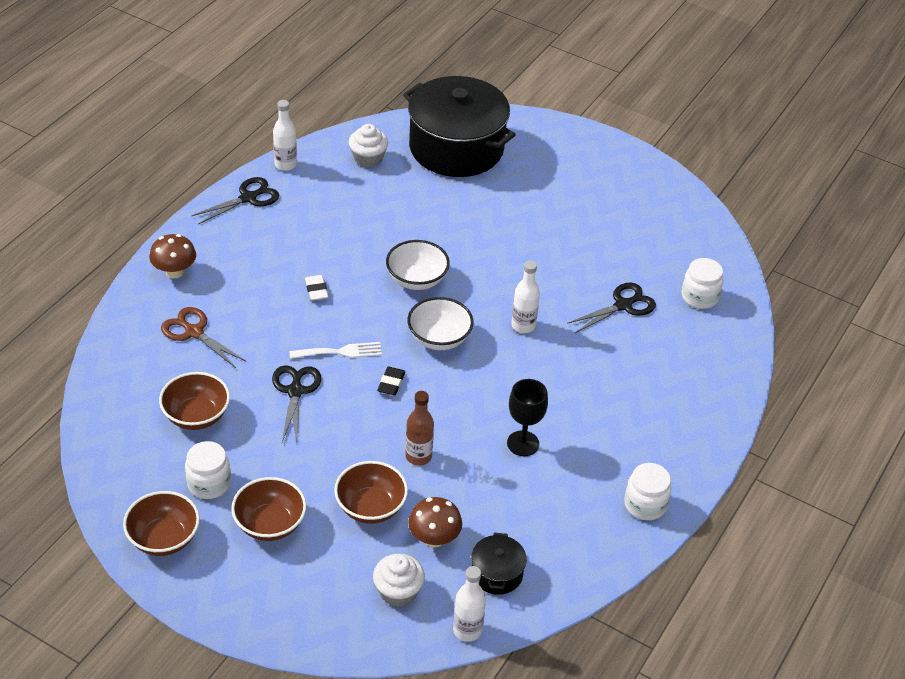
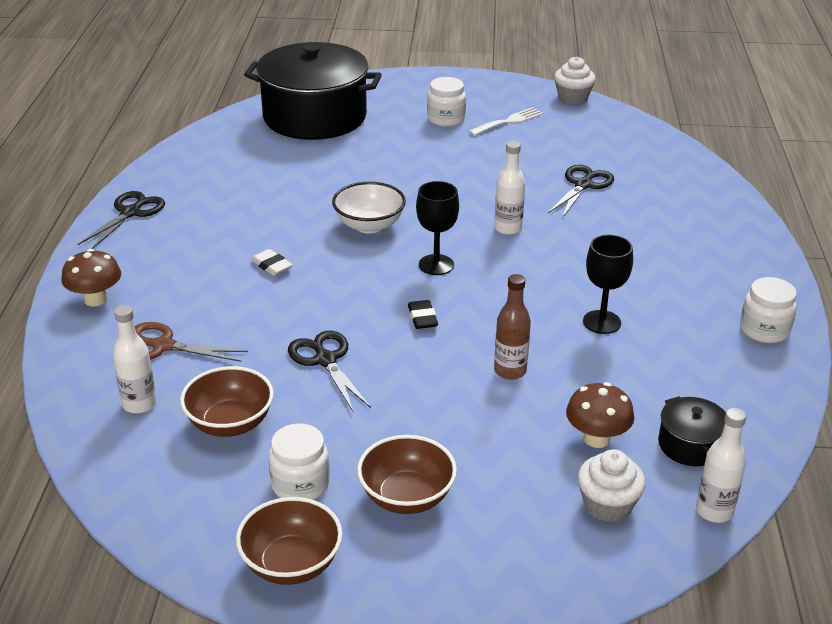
camera: 25 degrees left, 10 degrees down
(285, 164) = (149, 175): white bottle -> white bottle (139, 404)
(340, 352) = (344, 309): white fork -> white fork (509, 121)
(368, 158) = (233, 147): white cupcake -> white cupcake (573, 97)
(370, 507) = (503, 436): brown bowl -> none
(439, 338) = (436, 265): white bowl -> black goblet
(699, 297) = (642, 159): white jar -> white jar (446, 119)

